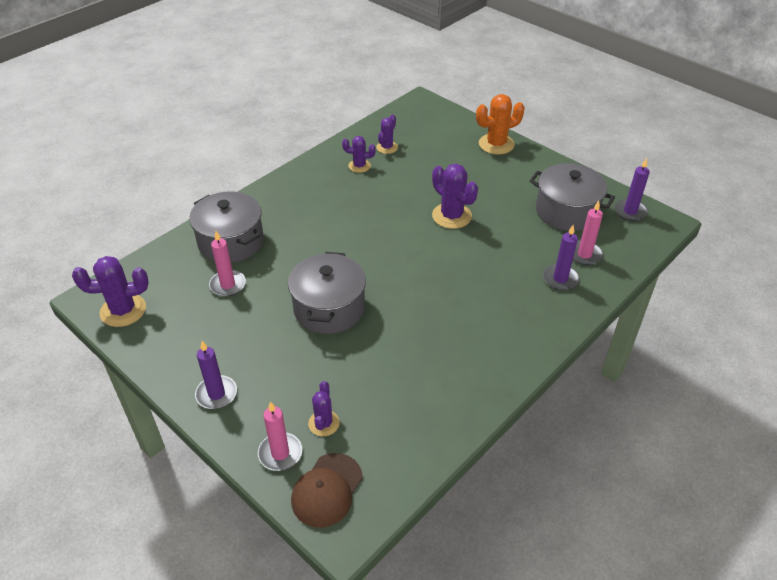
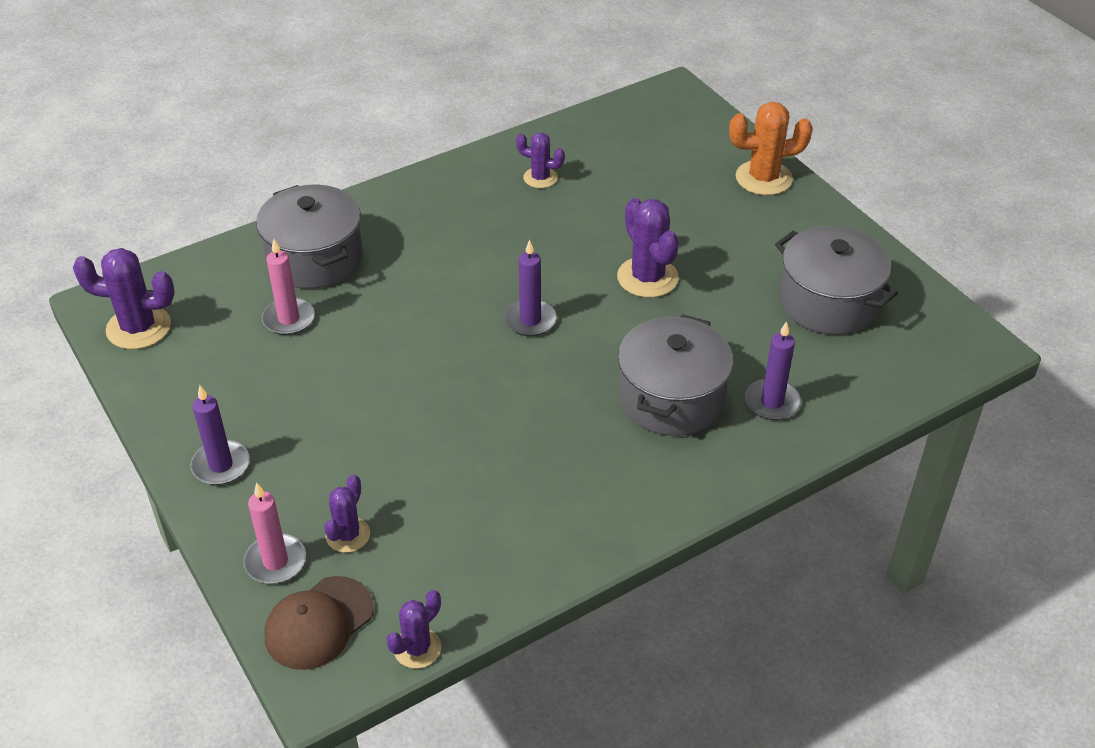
camera: 15 degrees right, 0 degrees up
(329, 308) = (415, 379): grey pot -> grey pot (671, 398)
(387, 147) = (593, 156): purple cactus -> purple cactus (417, 648)
(584, 254) = (826, 373): pink candle -> none
(630, 211) = (930, 320): purple candle -> purple candle (530, 320)

